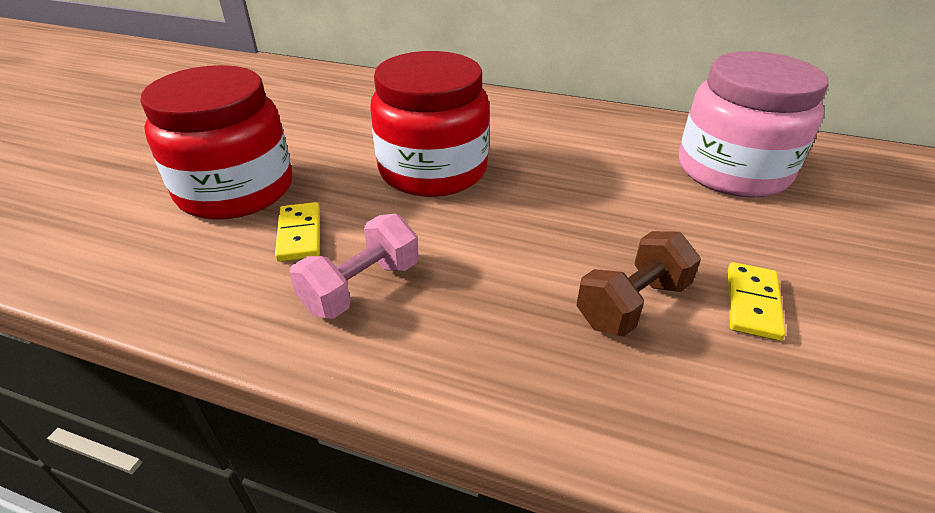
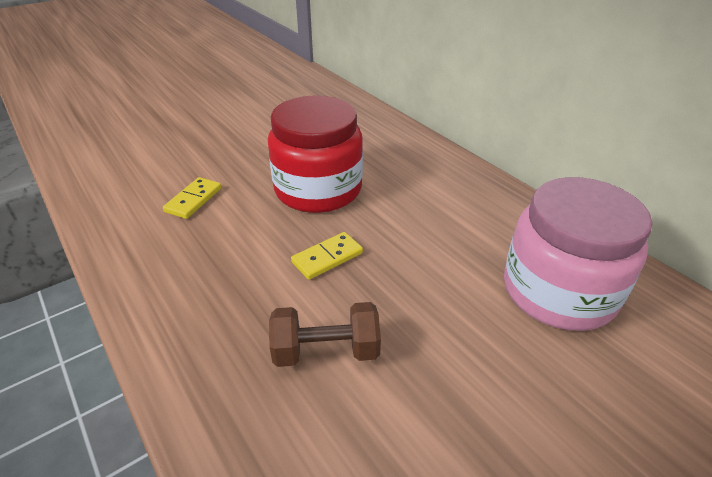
camera: 35 degrees right, 0 degrees up
(236, 190) = (194, 156): red jar -> none
(361, 287) = (185, 249): pink dumbbell -> none
(752, 303) = (417, 404): yellow domino -> yellow domino (327, 258)

